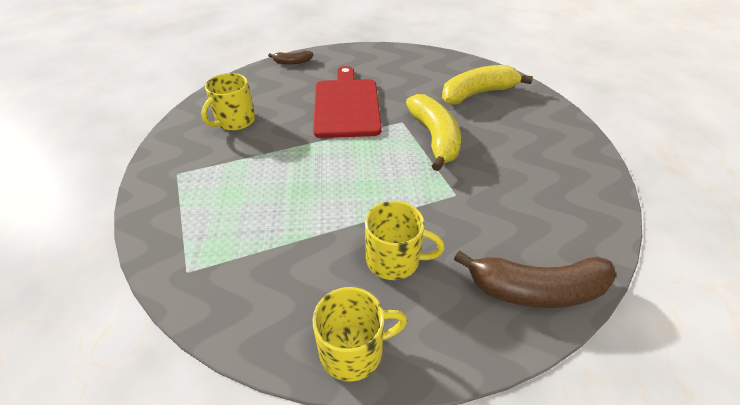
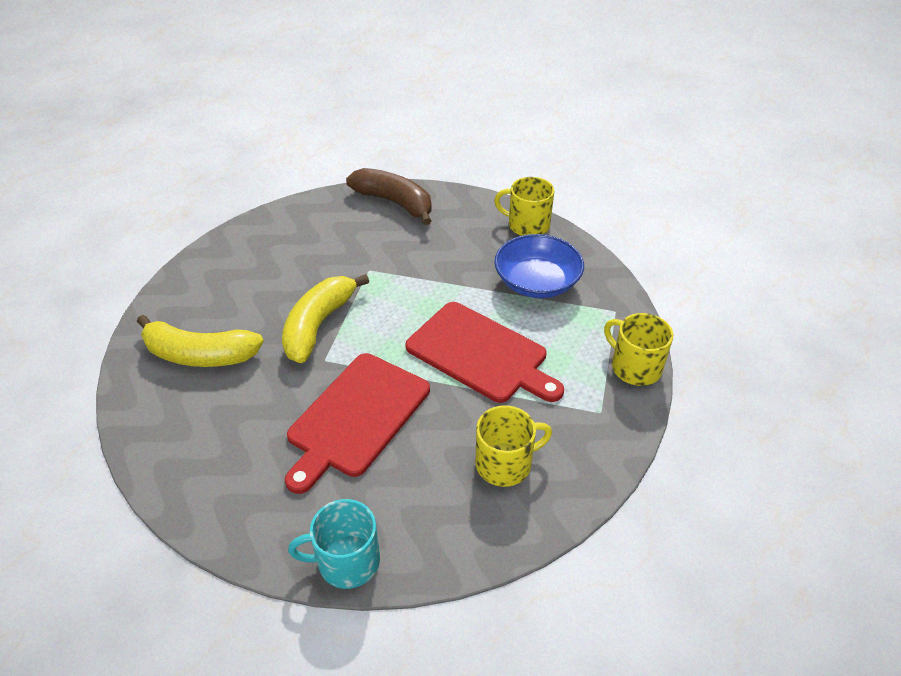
camera: 145 degrees left, 0 degrees up
(289, 265) = (537, 282): none -> blue bowl
(292, 62) = (347, 561): brown banana -> turquoise mug
(296, 172) = (480, 354): none -> red cutting board
(394, 259) = (461, 253): yellow mug -> yellow mug (635, 367)

